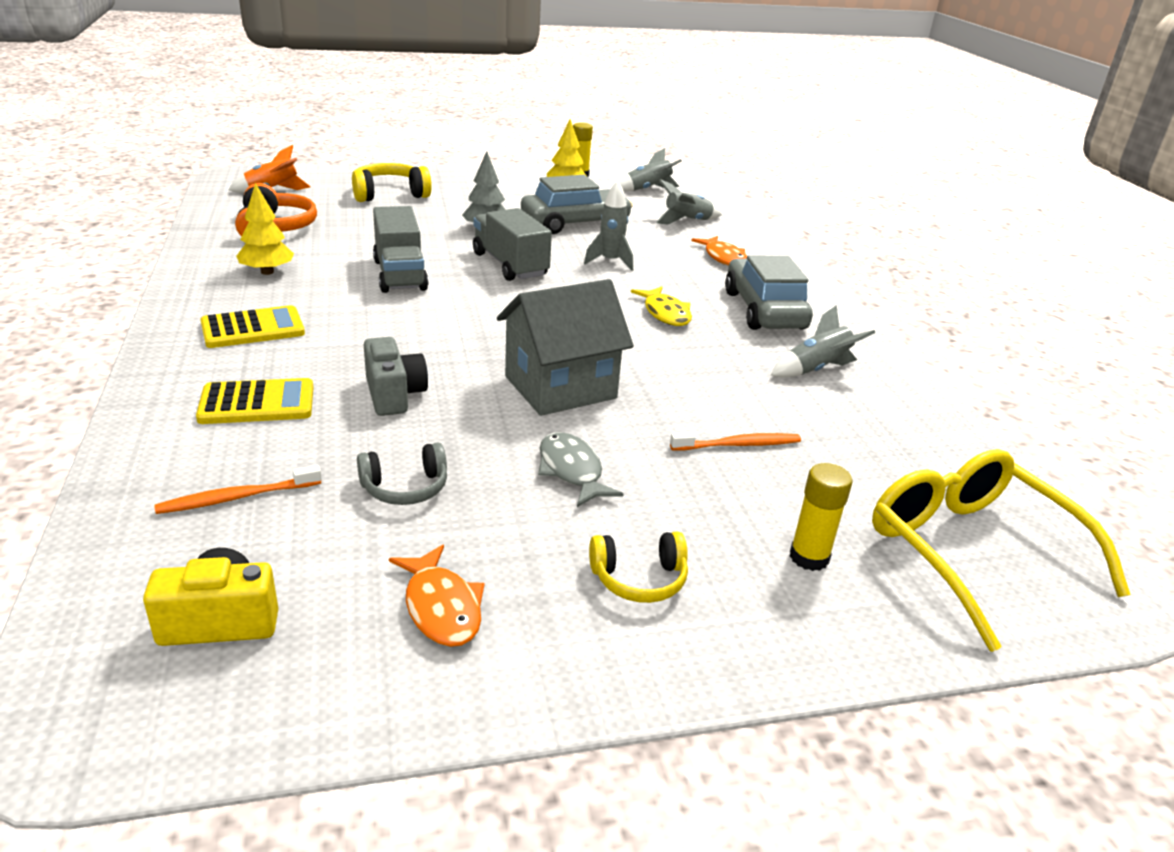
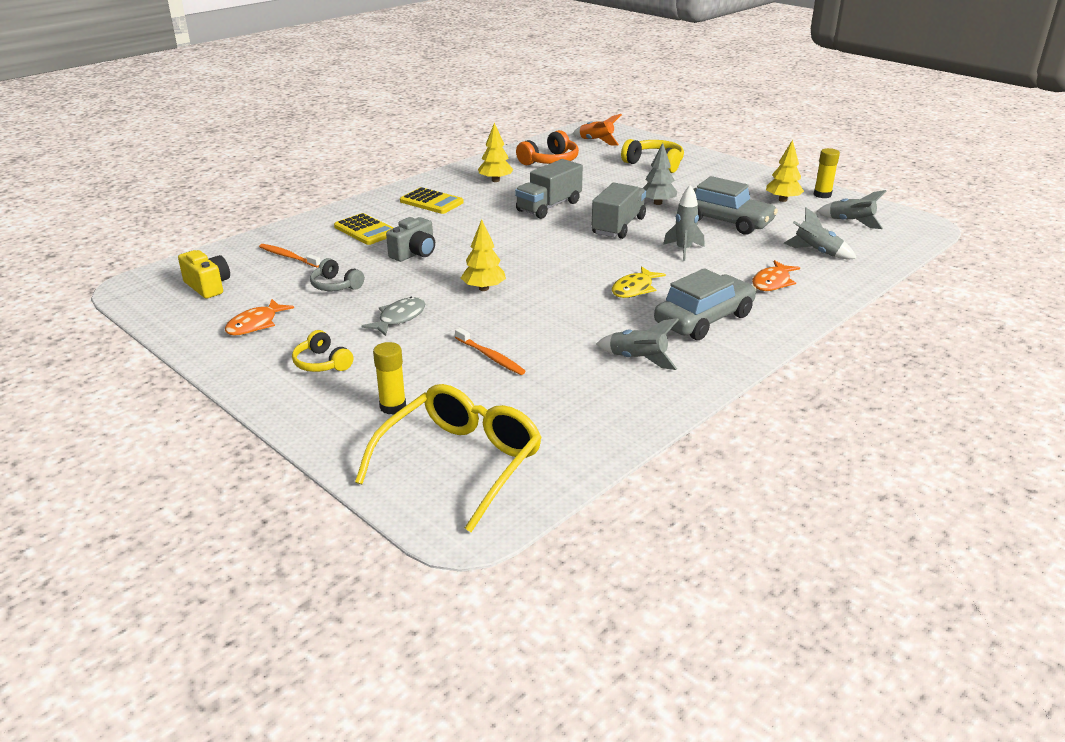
camera: 60 degrees right, 0 degrees up
(560, 387) = (483, 288): grey house -> yellow tree

